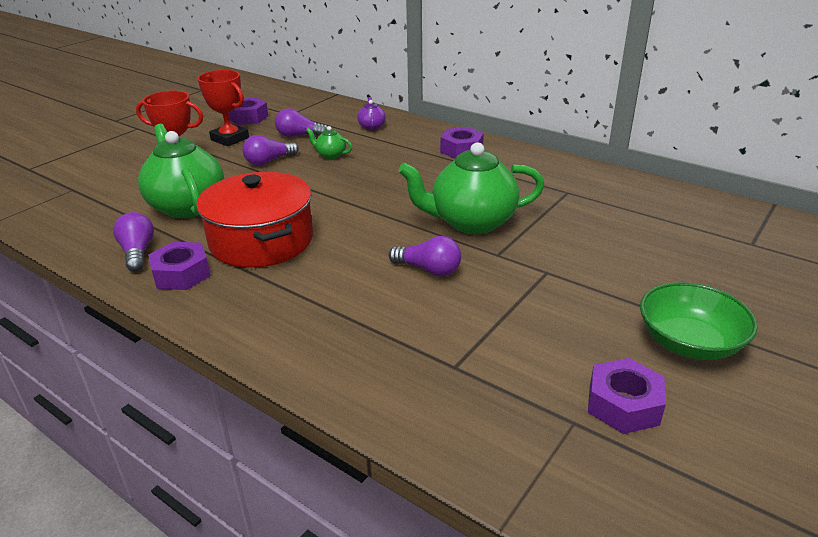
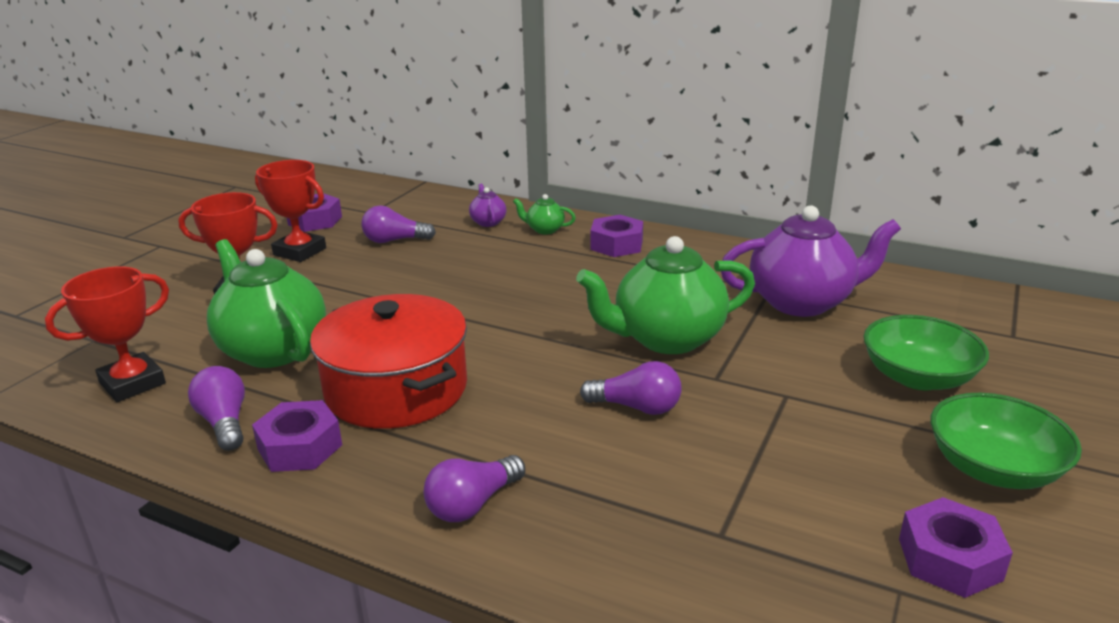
camera: 10 degrees left, 5 degrees down
(87, 221) = (132, 383): none -> red trophy
(269, 161) = (366, 278): purple light bulb -> purple light bulb (472, 504)
(330, 155) = (447, 264): green teapot -> green teapot (544, 230)
(588, 204) = (802, 302): none -> purple teapot
(658, 268) = (918, 377): none -> green bowl

